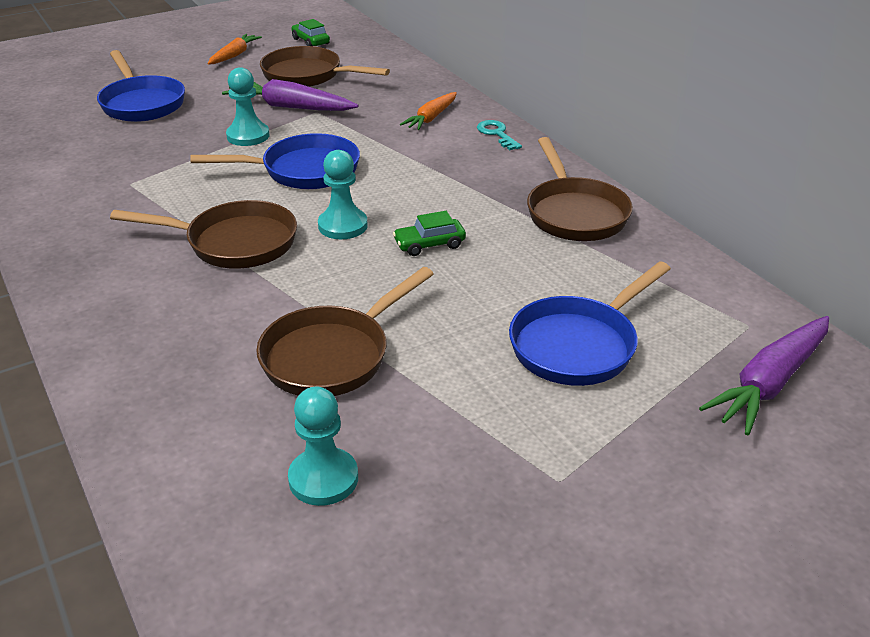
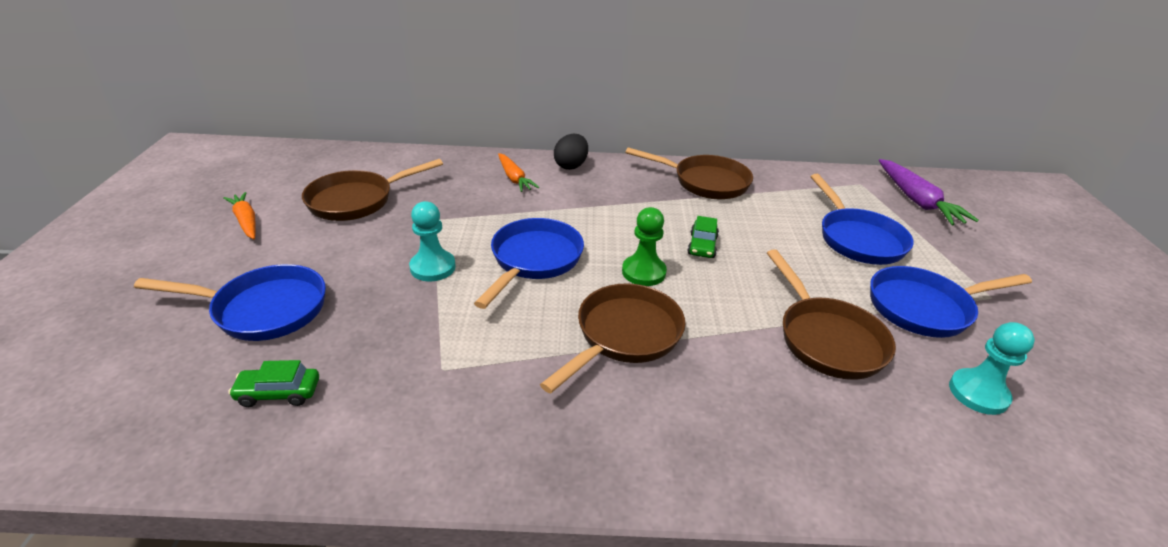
camera: 60 degrees left, 0 degrees up
(290, 107) = (406, 229): purple carrot -> none
(310, 41) = (289, 176): green car -> green car (278, 393)
(343, 226) = (643, 272): turquoise pawn -> green pawn
(467, 420) = (924, 307): none -> blue pan
(497, 134) = (571, 166): turquoise key -> black egg

